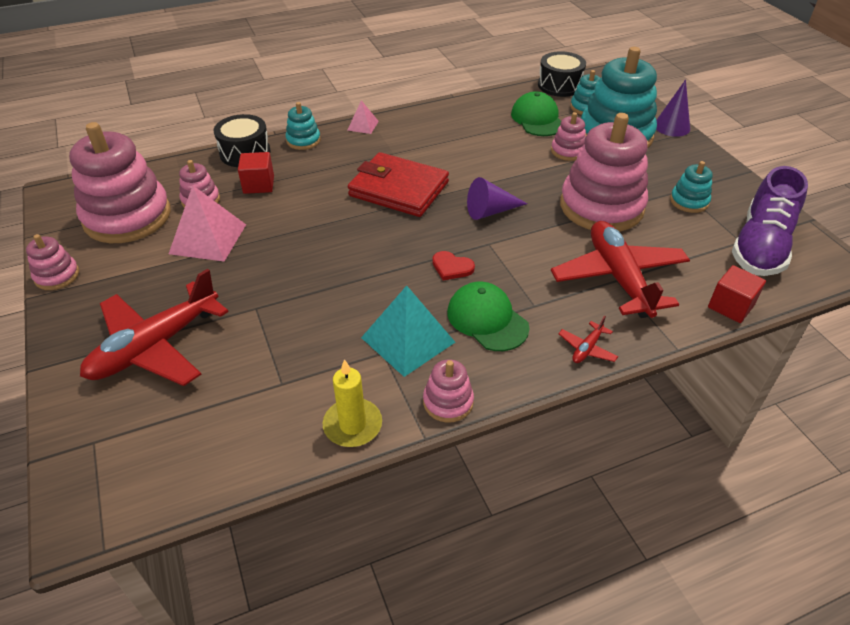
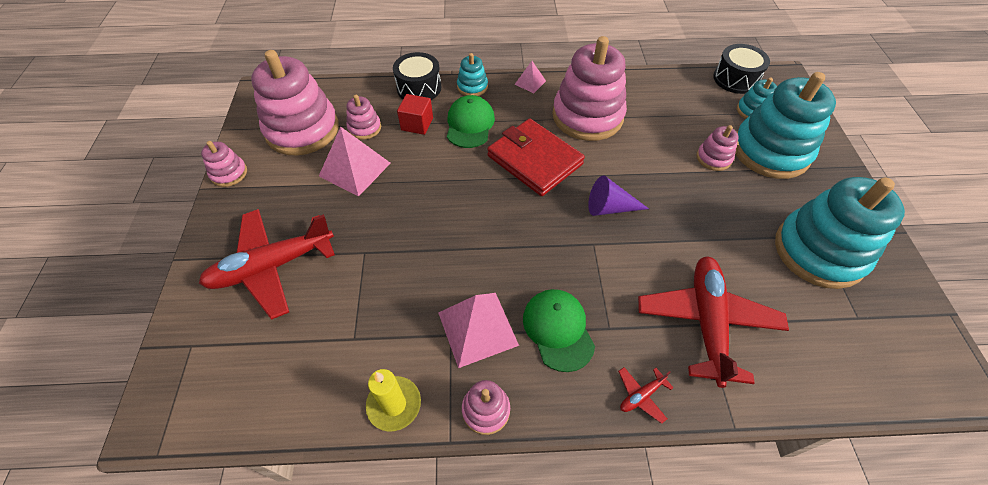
camera: 20 degrees right, 10 degrees up
(408, 340) = (478, 328): turquoise pyramid -> pink pyramid
(452, 267) = (548, 260): red heart -> none
(537, 119) = (697, 113): green cap -> green cap (470, 124)
(601, 207) = (722, 232): pink stacking toy -> pink stacking toy (587, 116)
(671, 127) = (836, 155): purple cone -> none
(689, 201) = (819, 251): turquoise stacking toy -> turquoise stacking toy, size x2.18
(730, 306) = (814, 395): red cube -> none
(760, 246) = (878, 331): purple shoe -> none

